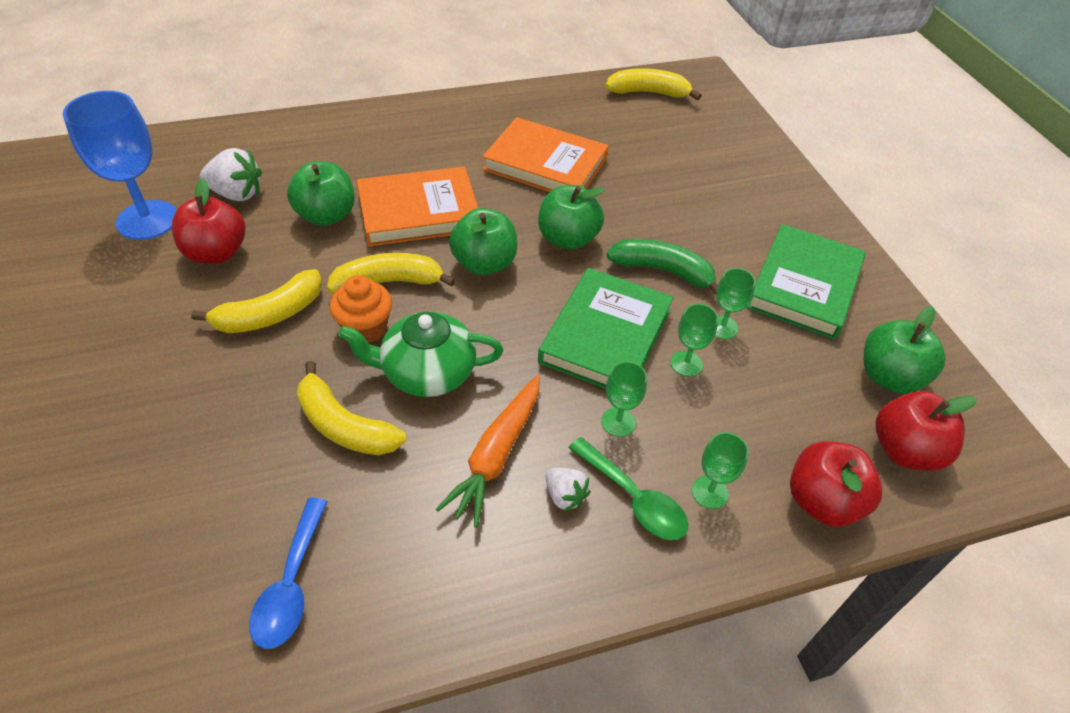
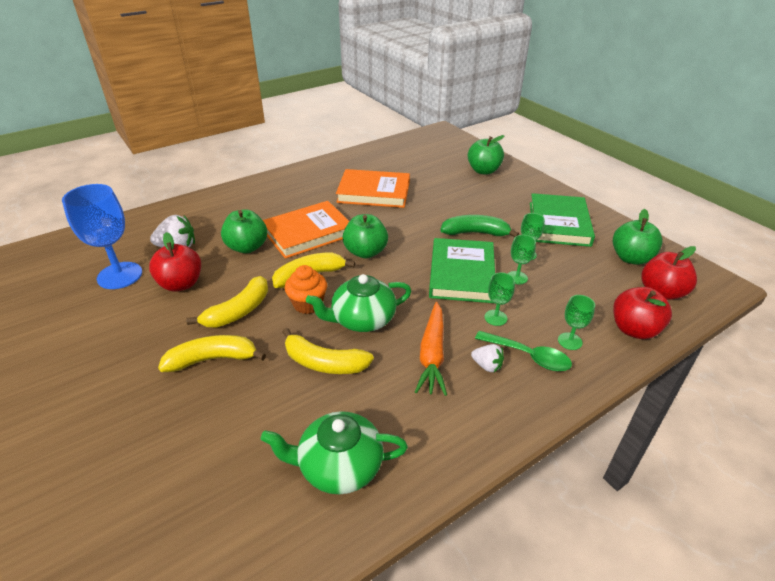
camera: 15 degrees left, 10 degrees down
(291, 584) = (339, 466): blue spoon -> green teapot
(568, 239) = (409, 228): green apple -> green apple (483, 171)
(649, 93) = (415, 145): yellow banana -> yellow banana (213, 359)

